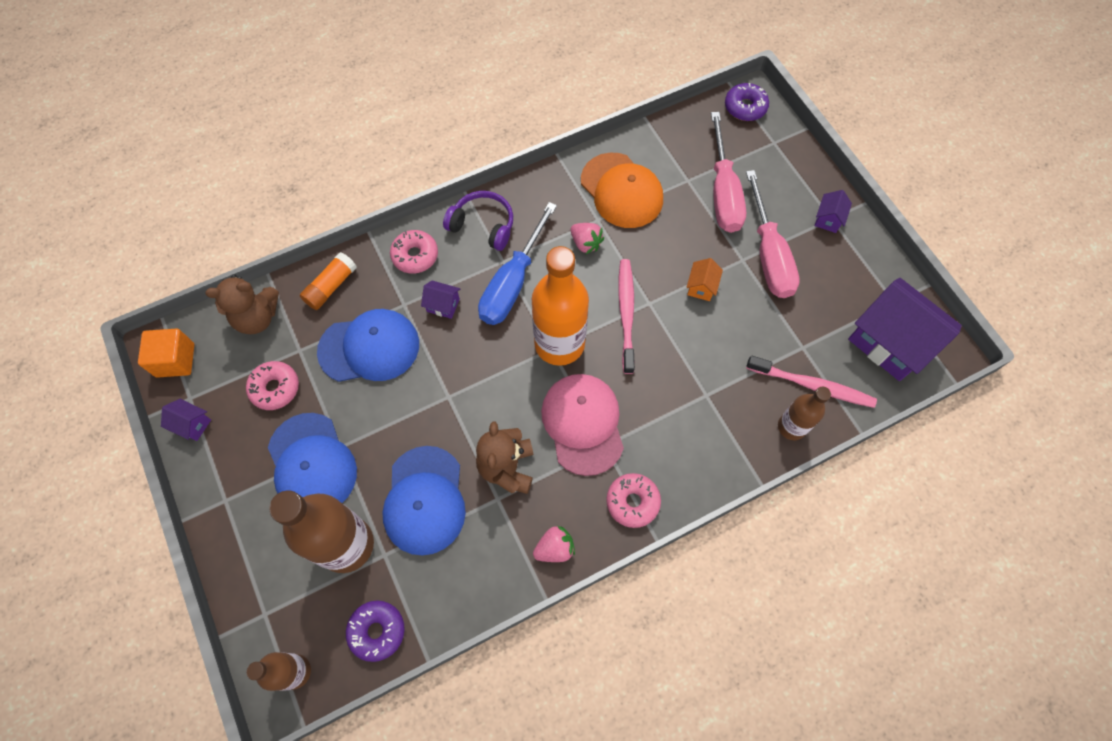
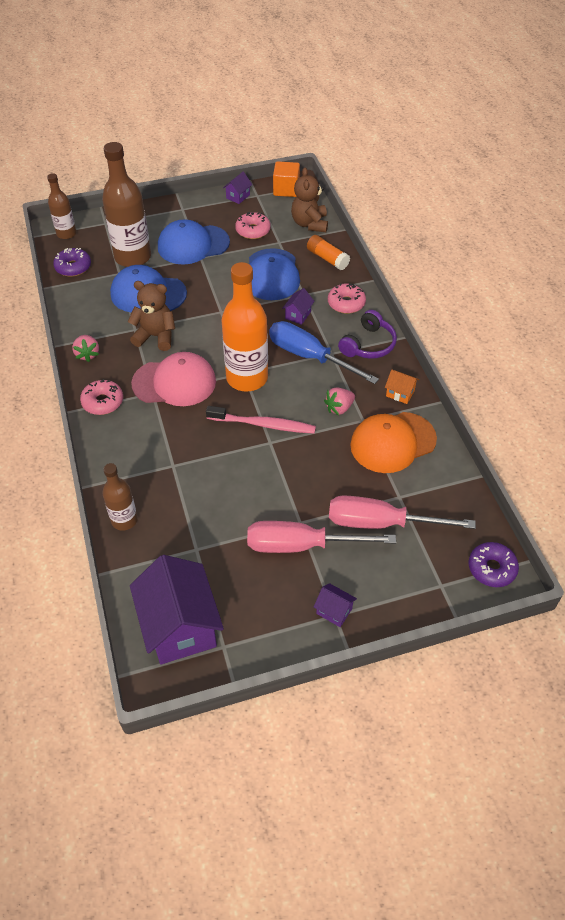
camera: 100 degrees right, 15 degrees down
(701, 287) = (277, 483): orange house -> orange house (400, 393)
(812, 385) = (156, 546): pink toothbrush -> none
(890, 342) = (180, 626): purple house -> purple house turned 75 degrees counterclockwise

